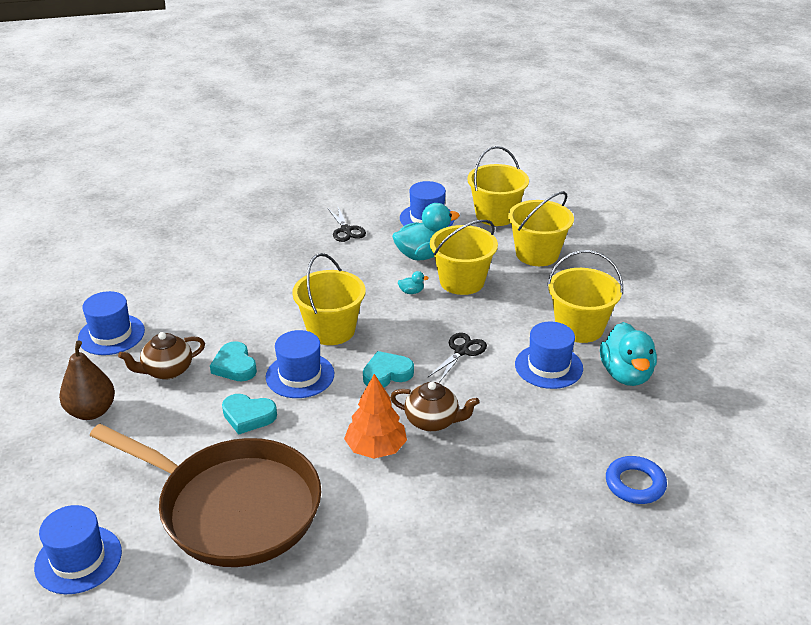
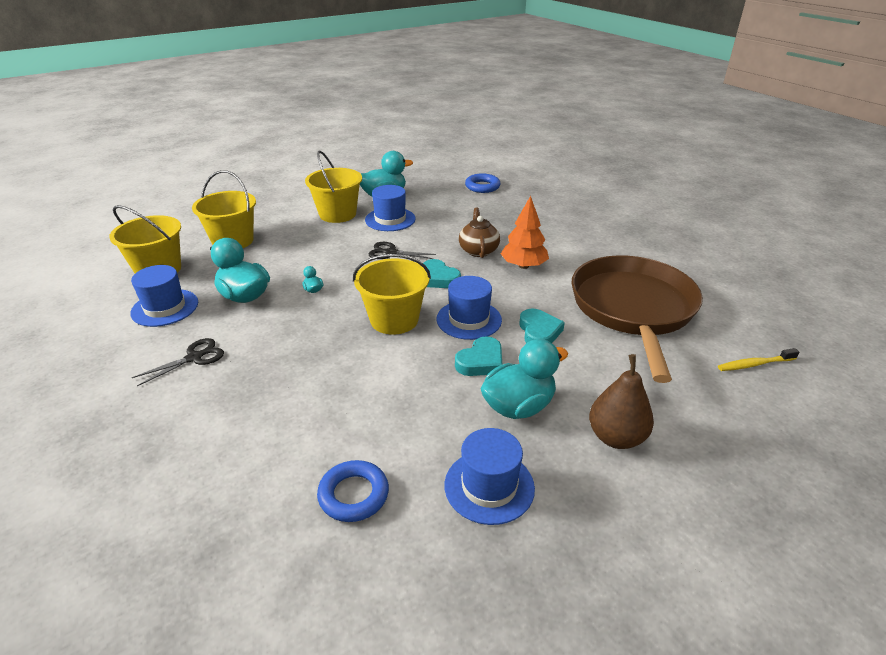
camera: 110 degrees left, 0 degrees up
(78, 559) = (754, 364): blue hat -> yellow toothbrush
(156, 281) = (353, 495): none -> blue ring
(167, 371) = (518, 406): brown teapot -> turquoise duck
(462, 281) = (288, 268): yellow bucket -> none

